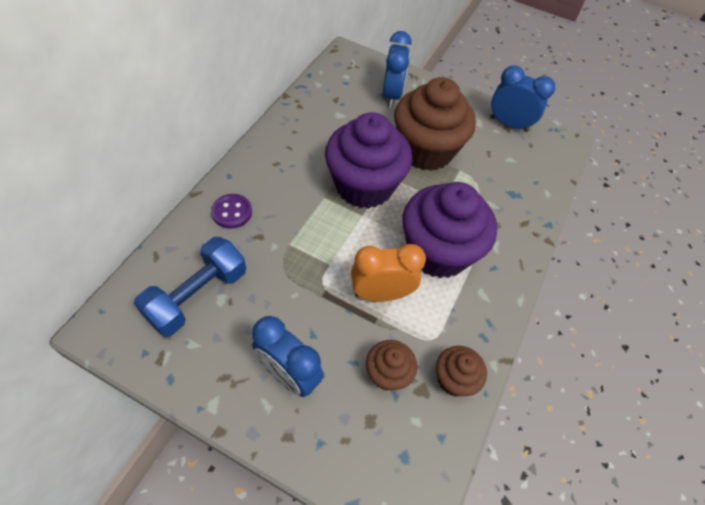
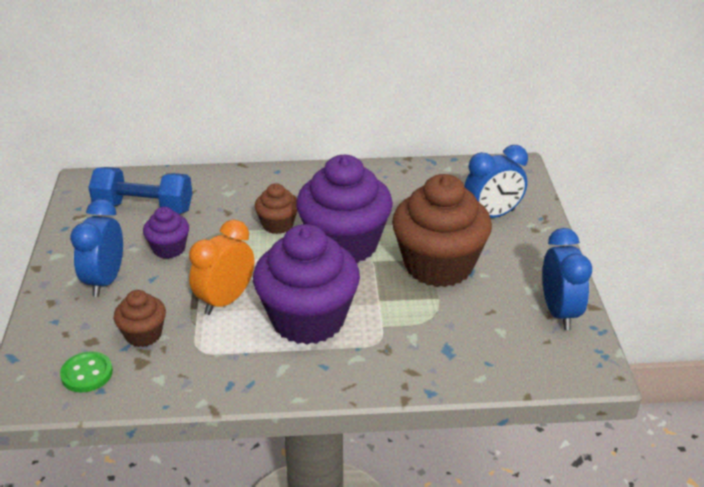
camera: 65 degrees right, 20 degrees down
(232, 212) = (239, 189): purple button -> none
(278, 303) = (169, 249): none -> purple cupcake
(381, 293) = (225, 300): orange clock -> orange clock turned 105 degrees counterclockwise
(414, 441) = (87, 374): none -> green button
(454, 379) = (166, 379): brown cupcake -> brown cupcake (277, 225)

